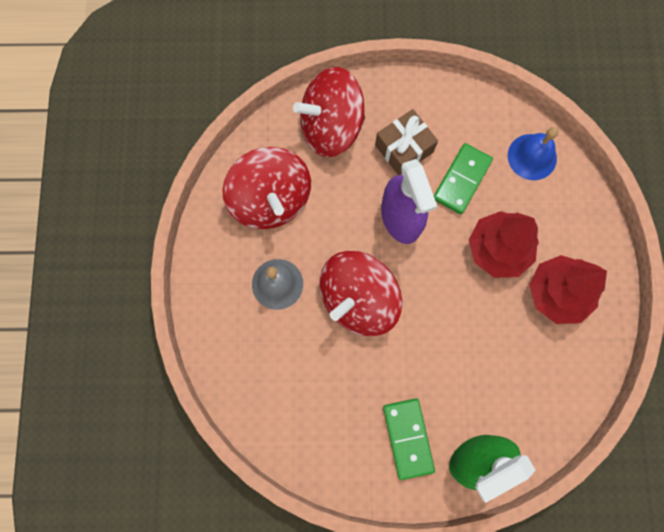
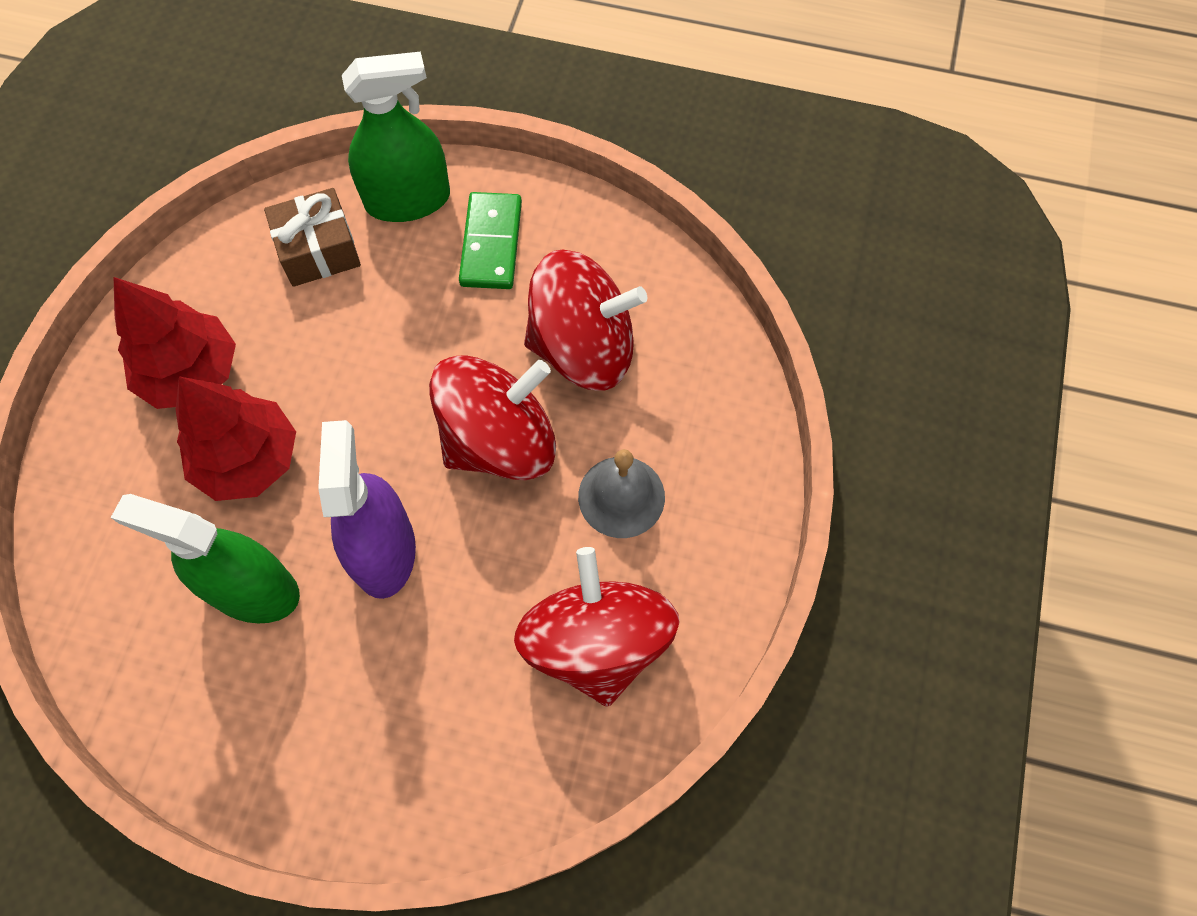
camera: 165 degrees left, 10 degrees down
(331, 127) = (447, 756): red spinning top -> red spinning top (583, 347)
(404, 148) = (329, 676): brown gift -> brown gift (319, 250)
(462, 180) = (253, 590): green domino -> green spray bottle
(532, 157) = (114, 599): blue bell -> none

